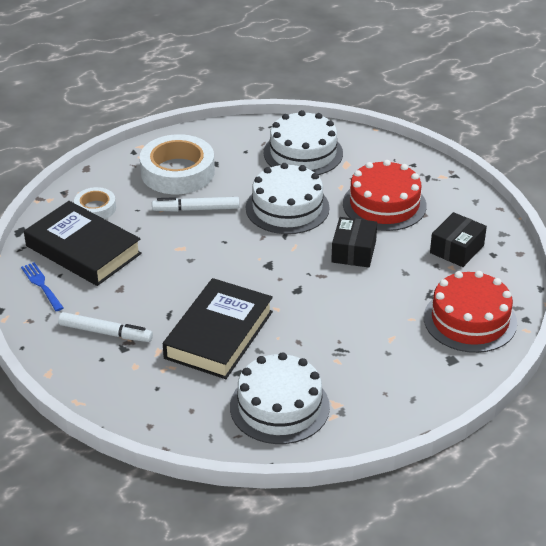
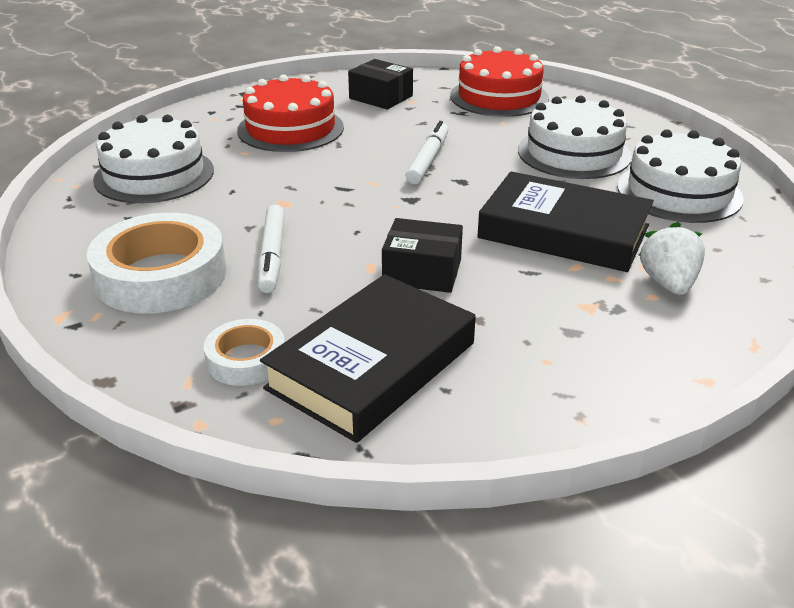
camera: 90 degrees left, 5 degrees down
(41, 285) = (478, 409): blue fork -> none
(105, 333) = (588, 327): white marker -> white marker (428, 160)
(148, 376) = (668, 283): none -> white strawberry
(287, 208) = (284, 186): white cake -> white cake (574, 153)
(354, 251) = (384, 147): black box -> black box (422, 272)

